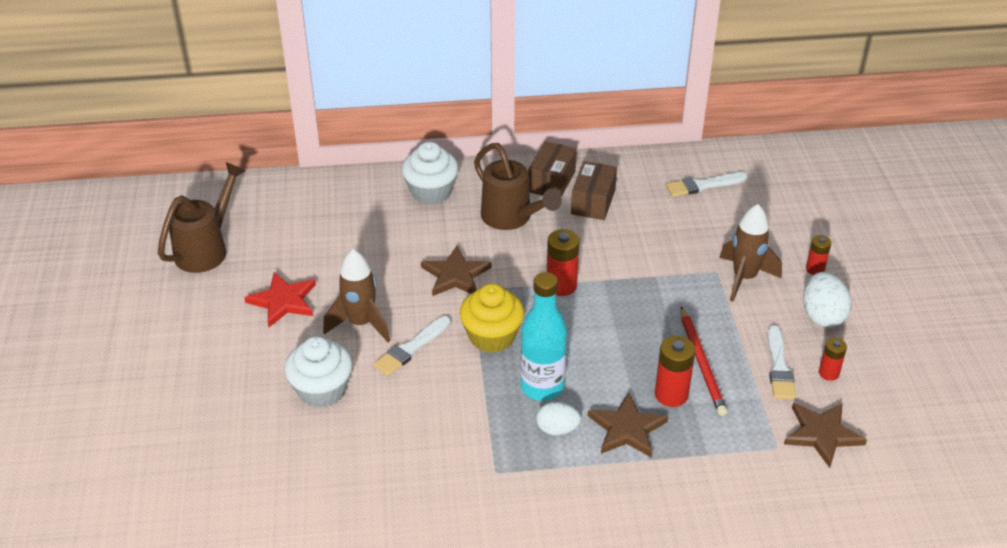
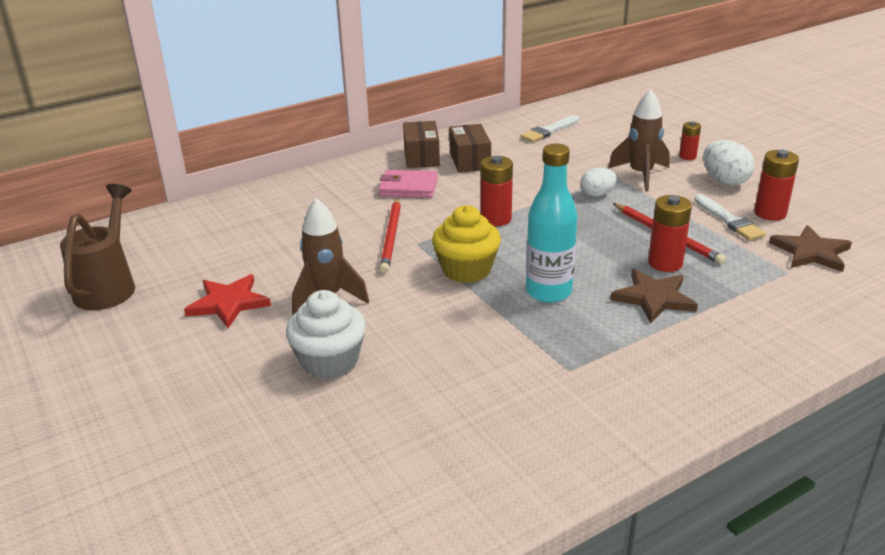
camera: 25 degrees left, 10 degrees down
(411, 348) = (395, 301): white brush -> none
(431, 192) = (316, 188): white cupcake -> none
(455, 275) = (391, 237): brown star -> red pencil
(512, 218) = (408, 187): brown watering can -> pink wallet
(557, 429) = (593, 318): white egg -> white egg (597, 194)
(828, 373) = (770, 213): red battery -> red battery, size x1.62

